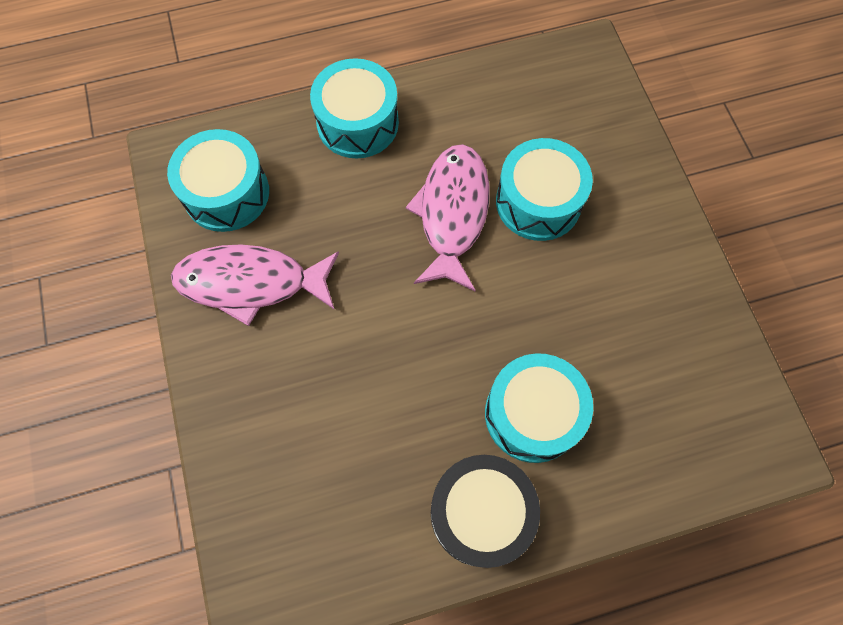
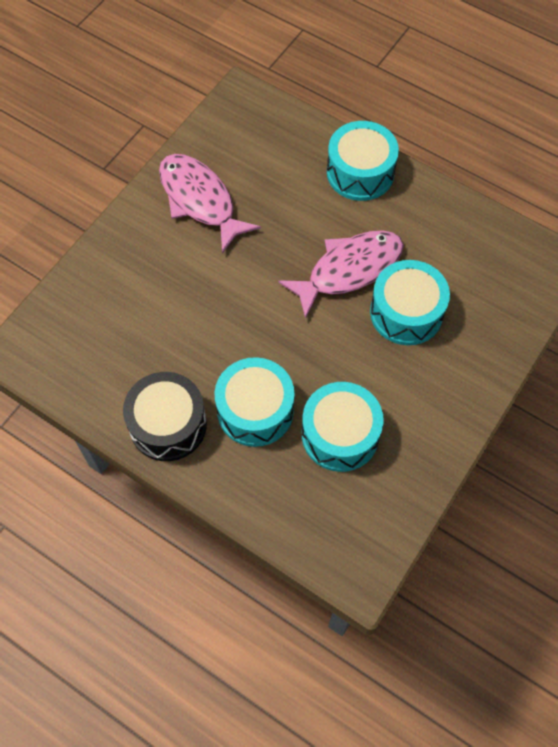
camera: 50 degrees right, 5 degrees down
(226, 193) = (244, 144): turquoise drum -> turquoise drum (340, 434)

